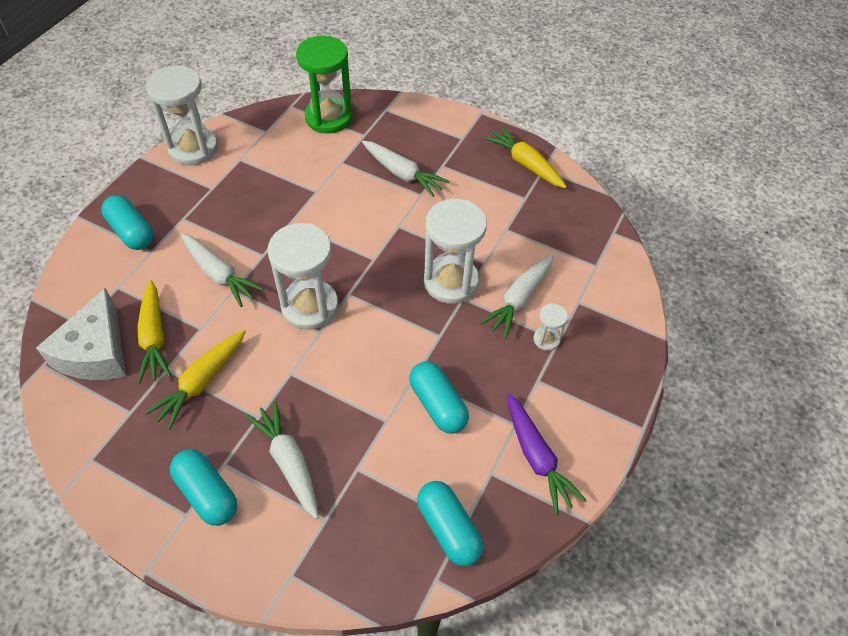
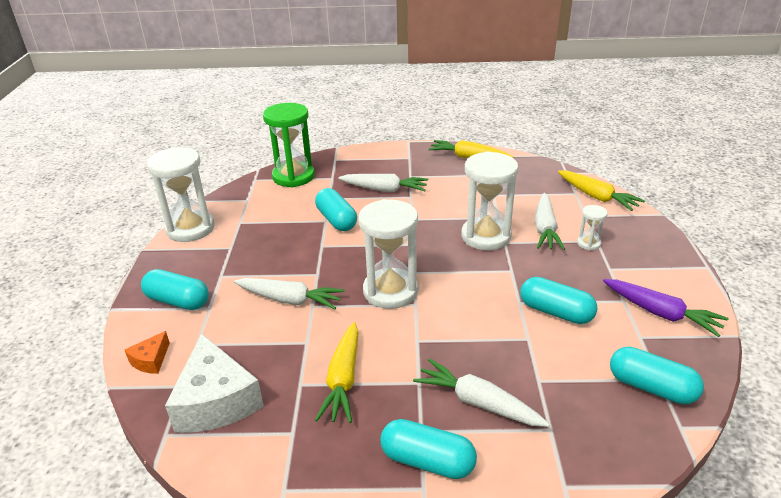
camera: 25 degrees left, 20 degrees down
(75, 286) = (151, 360): none -> orange cheese
(154, 337) = (267, 366): yellow carrot -> yellow carrot (596, 197)
(327, 195) = (336, 220): none -> turquoise capsule

